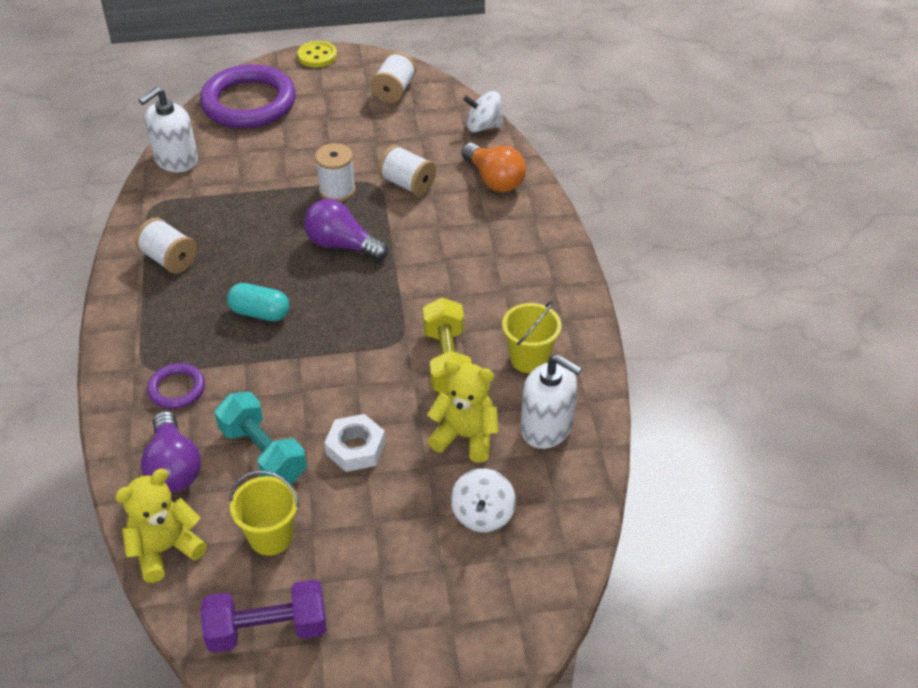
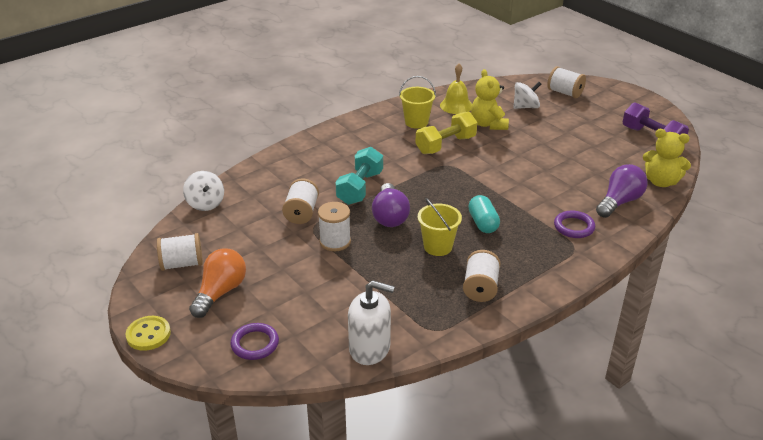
camera: 120 degrees left, 10 degrees down
(249, 103) = (255, 344): purple ring -> purple ring, size x0.47
(263, 453) = (573, 177): turquoise dumbbell -> turquoise dumbbell (360, 188)
(271, 537) = (612, 155): yellow bucket -> yellow bucket (438, 246)
(355, 448) = (534, 151): white nut -> none
(490, 603) = (565, 93): none -> white spool
(494, 180) = (267, 179): orange light bulb -> orange light bulb (220, 292)
(546, 427) = (456, 105): white soap dispenser -> yellow bell

